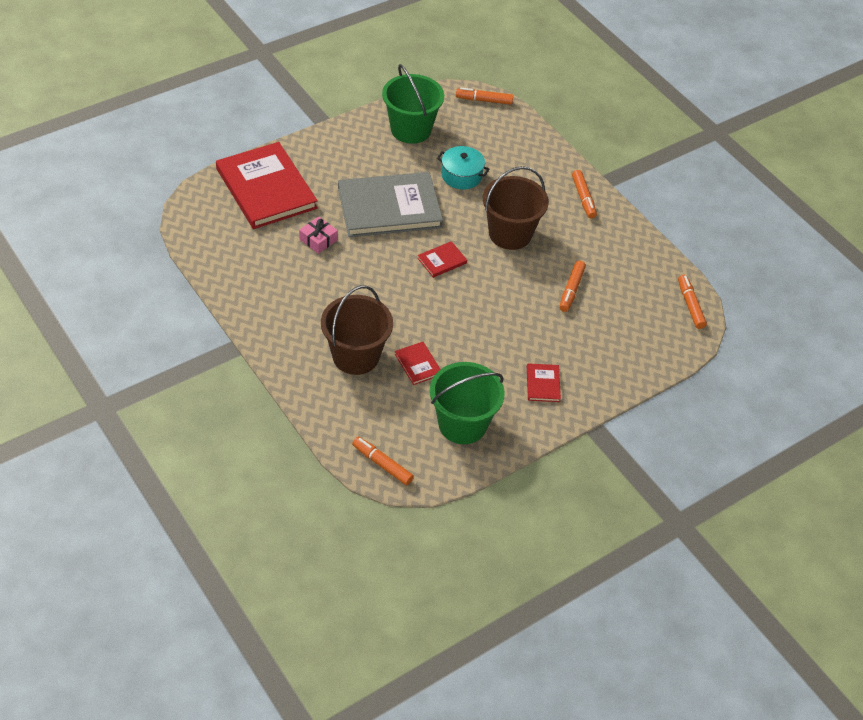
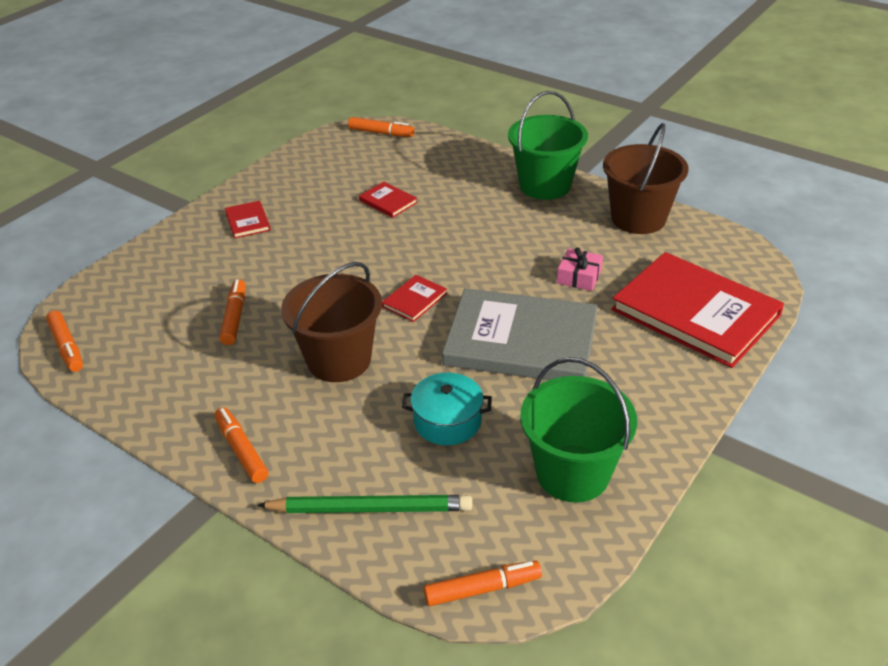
camera: 165 degrees right, 10 degrees down
(356, 356) = (455, 191): brown bucket -> brown bucket (638, 218)
(389, 208) = (521, 340): grey book -> grey book turned 45 degrees clockwise
(462, 424) = (321, 173): green bucket -> green bucket (545, 185)
(523, 147) = (370, 509): none -> green pencil

